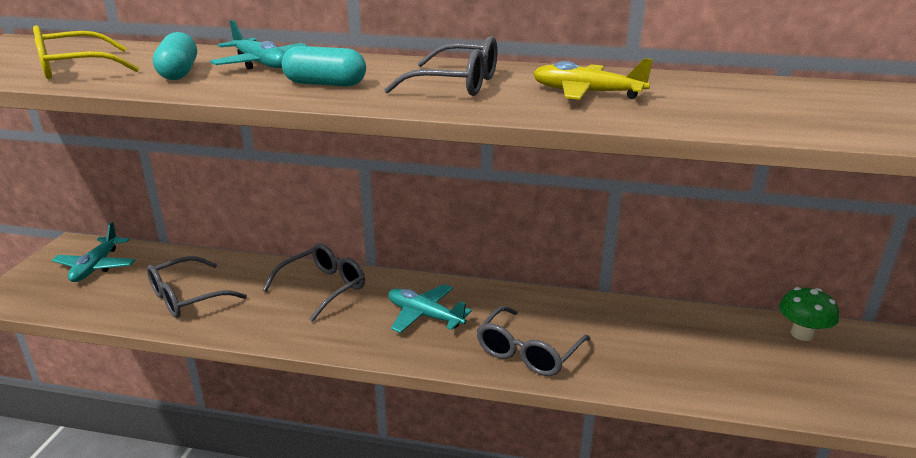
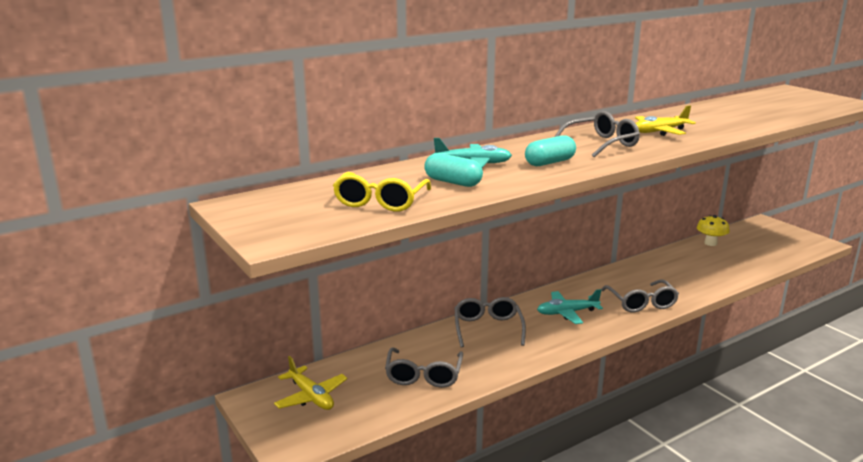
camera: 45 degrees left, 5 degrees down
(96, 266) = (311, 396): turquoise plane -> yellow plane
(802, 334) = (710, 243): green mushroom -> yellow mushroom

